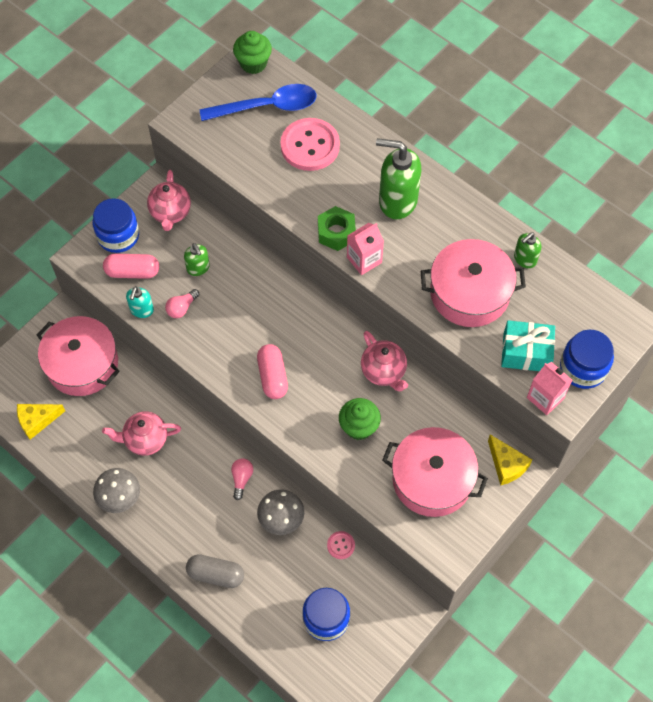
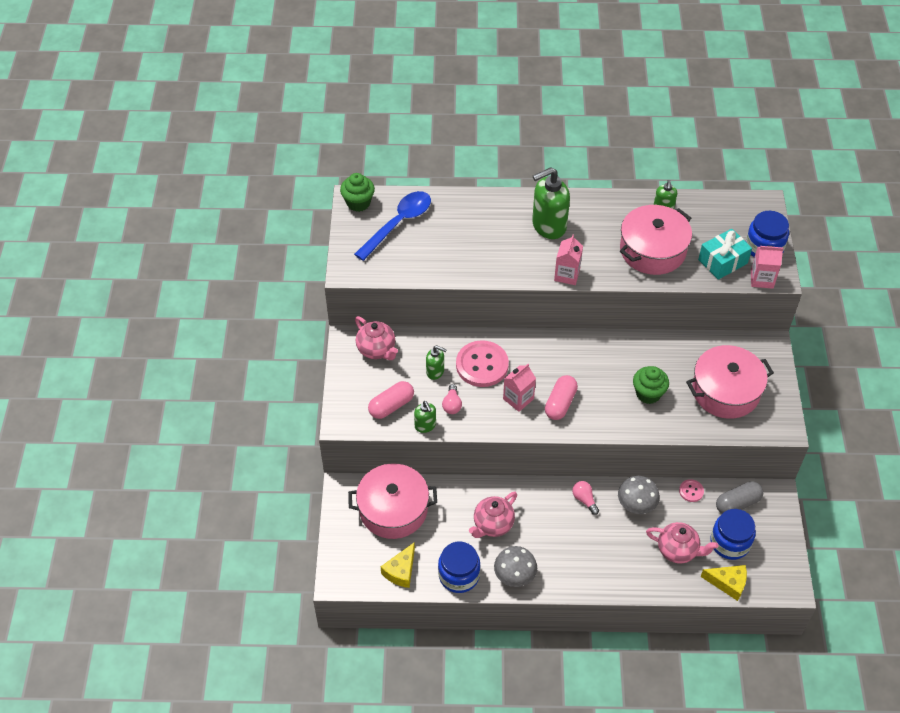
camera: 40 degrees left, 10 degrees down
(118, 236) = (355, 390): blue jar -> blue jar (459, 575)
(142, 310) = (425, 426): turquoise soap dispenser -> green soap dispenser
(216, 574) = (632, 572): grey capsule -> grey capsule (737, 503)
(241, 345) = (518, 399): none -> pink carton
(272, 376) = (560, 403): pink capsule -> pink capsule turned 75 degrees clockwise
(310, 146) = (455, 229): pink button -> pink button (482, 365)
(336, 232) = (531, 270): green nut -> none
(383, 371) = (627, 349): pink teapot -> pink teapot (678, 550)
(506, 465) = (759, 350): yellow cheese -> yellow cheese (728, 583)

